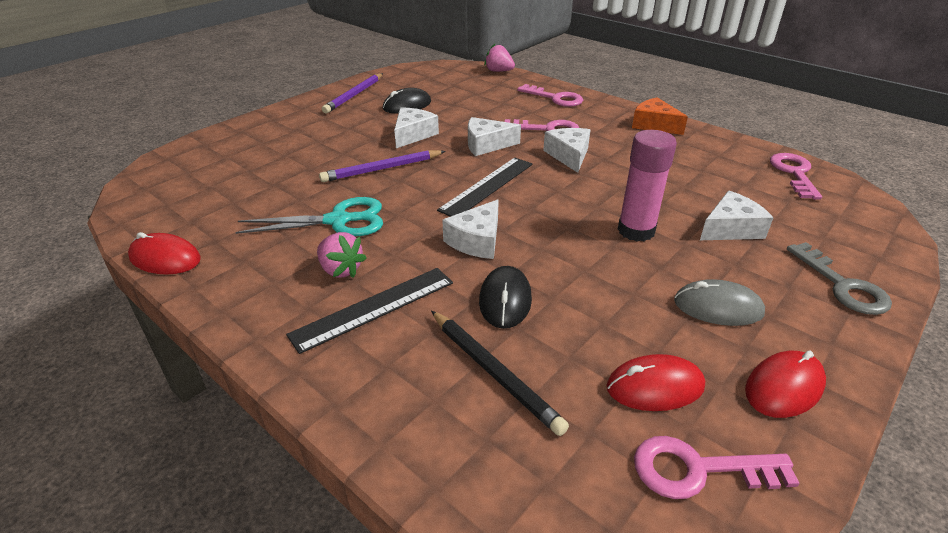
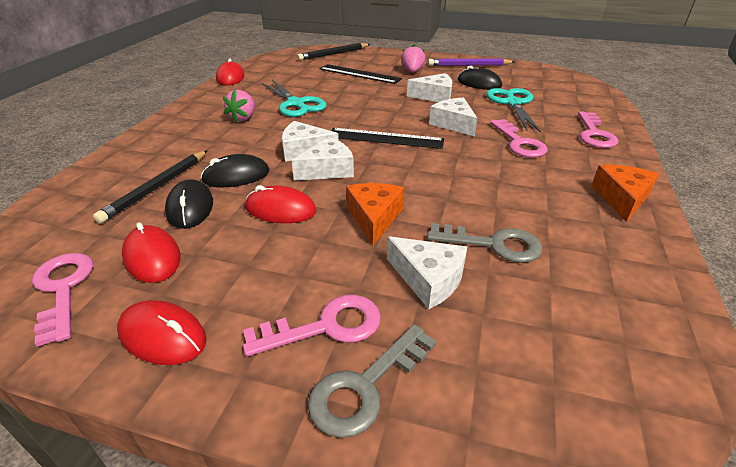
camera: 65 degrees right, 0 degrees up
(196, 157) = (333, 54): none -> black pencil
(374, 308) = (209, 136): black ruler -> black ruler (359, 74)
(382, 169) = (372, 99): purple pencil -> none
(468, 106) = (512, 103): none -> turquoise scissors
(498, 71) = (607, 99): pink strawberry -> pink strawberry (412, 71)
(561, 346) = (190, 207): none -> black mouse
(569, 155) = (480, 162): white cheese -> white cheese (328, 170)
(597, 281) = (280, 209): none -> red mouse
(636, 230) = (374, 218): pink glue stick -> orange cheese
(694, 189) = (493, 244): none -> grey key
(718, 307) = (272, 282): grey mouse -> none
(794, 173) = (640, 330): pink key -> pink key (325, 326)

